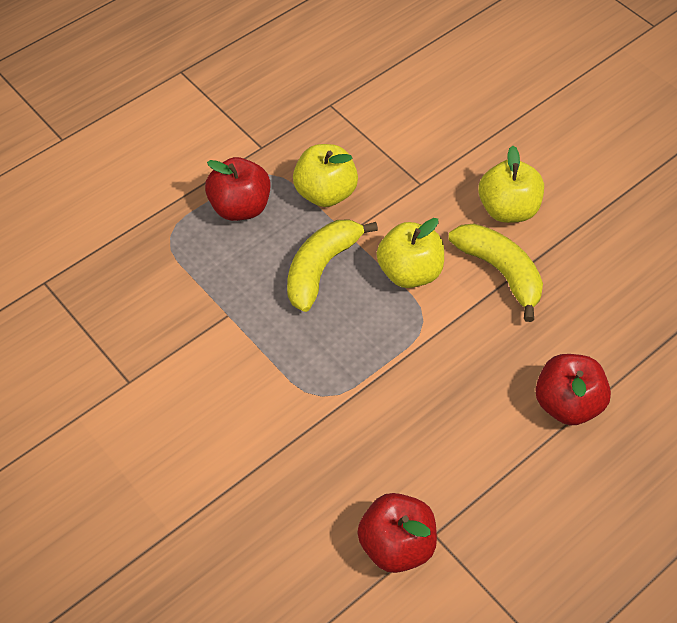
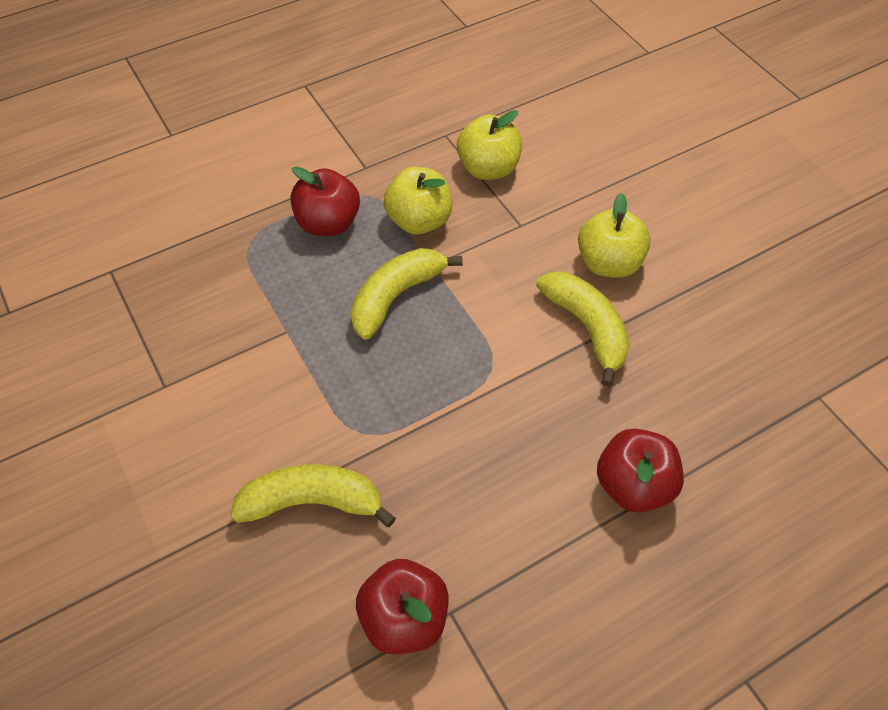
camera: 10 degrees right, 0 degrees up
(292, 462) = (312, 502): none -> yellow banana
(409, 272) = (488, 314): yellow apple -> yellow apple (488, 169)

